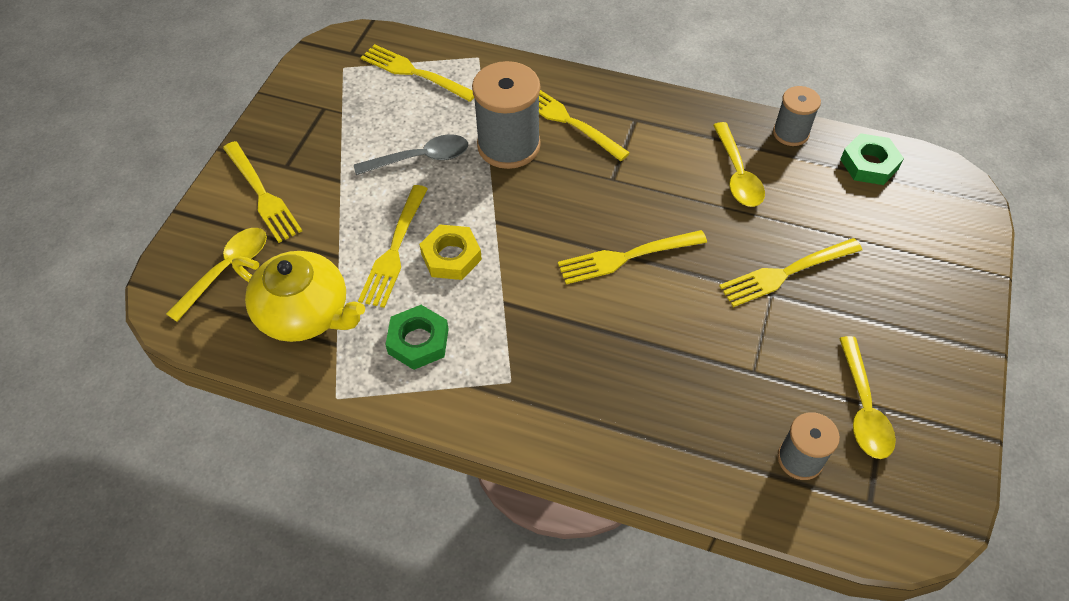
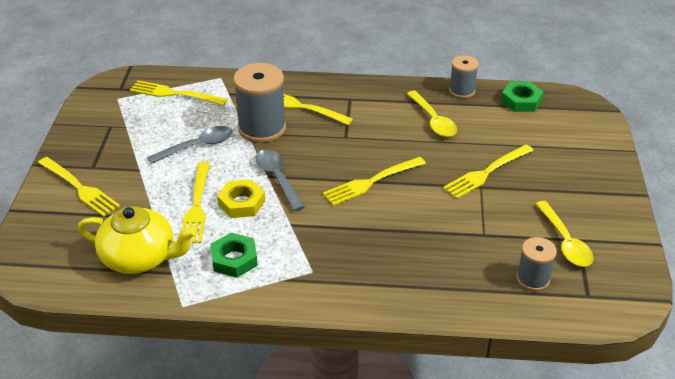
camera: 15 degrees left, 15 degrees down
(226, 270) = (67, 241): yellow spoon -> none
(507, 227) = (277, 178): none -> grey spoon

